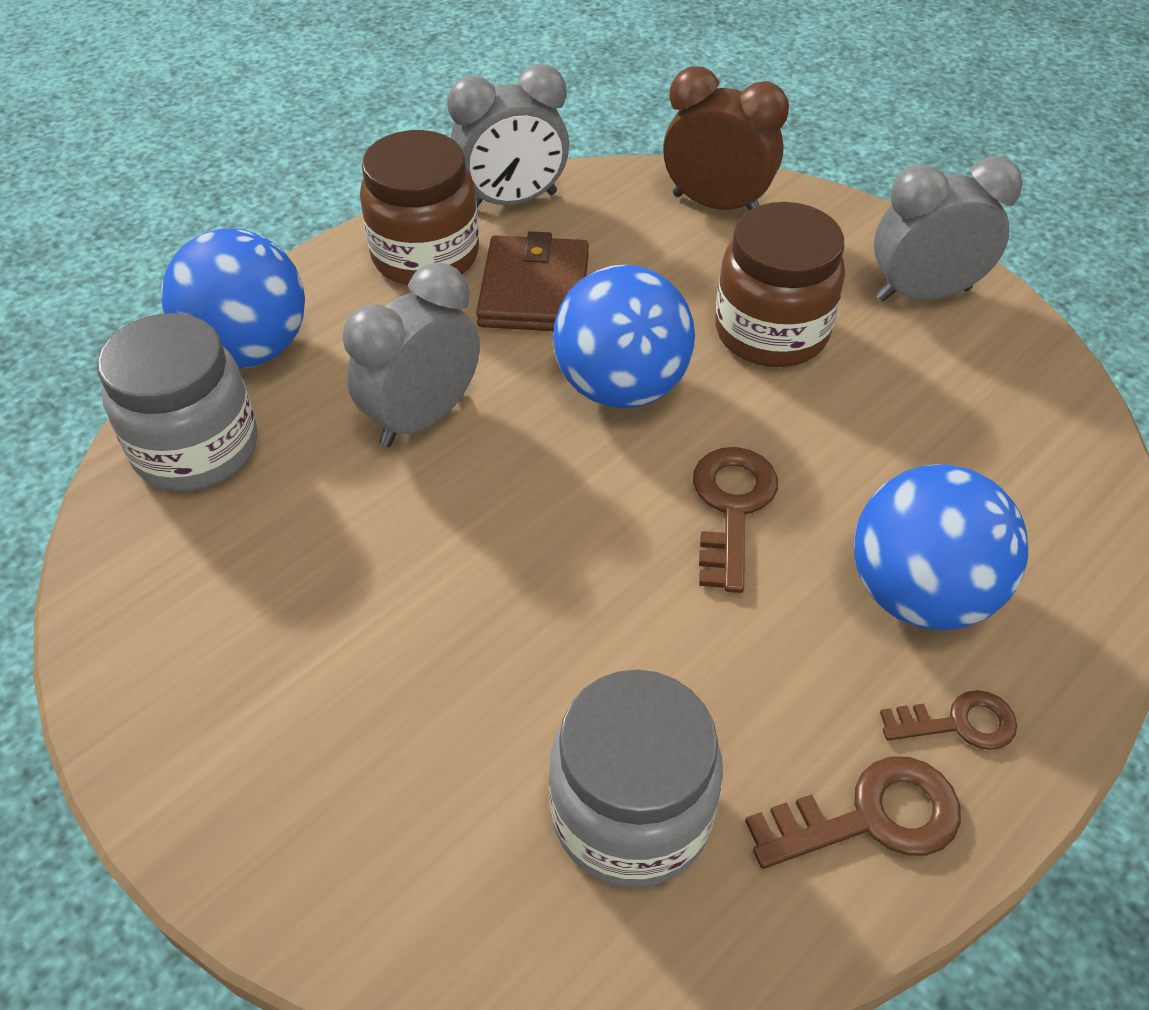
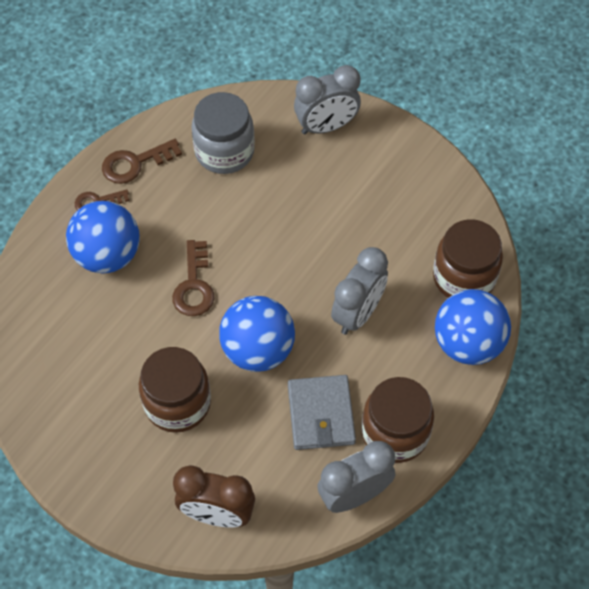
camera: 170 degrees right, 10 degrees up
(196, 449) = (464, 277): grey jar -> brown jar
(534, 290) = (321, 414): brown wallet -> grey wallet
(923, 294) = (85, 450): grey clock -> grey clock (326, 126)

